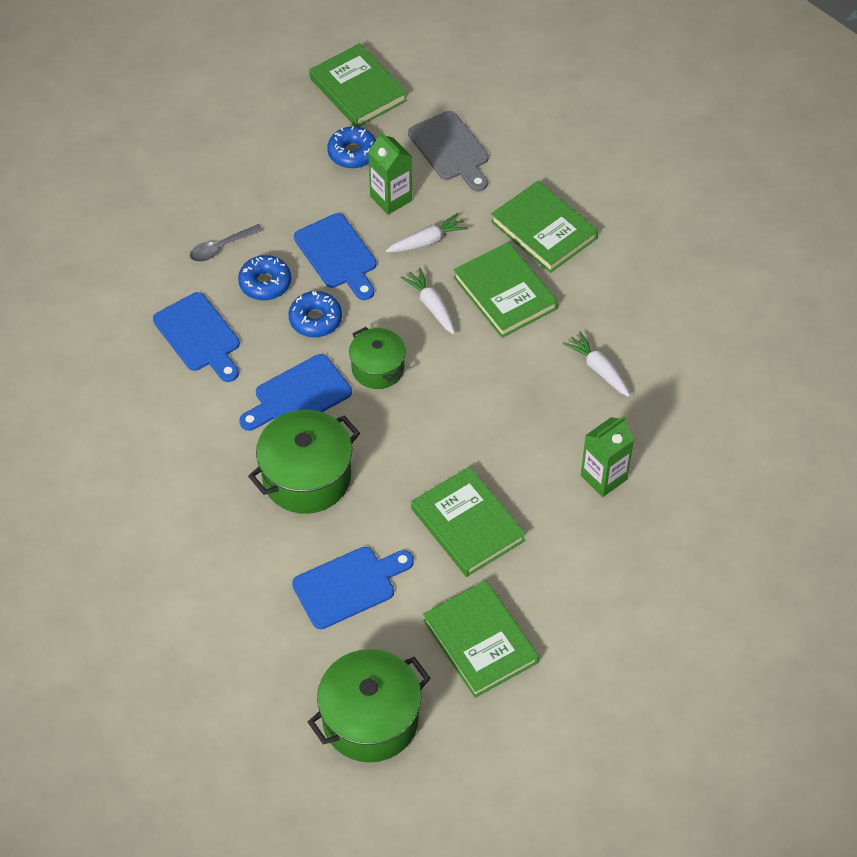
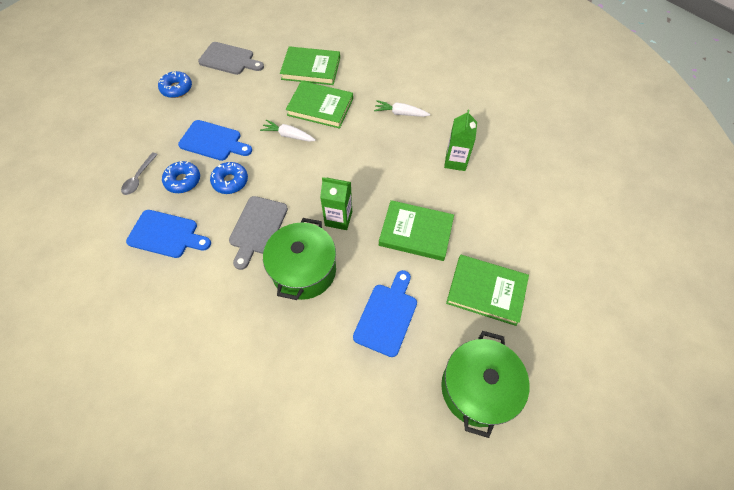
camera: 40 degrees left, 5 degrees up
(298, 395) = (257, 228): blue cutting board -> grey cutting board
(358, 89) = (153, 59): green book -> none
(377, 368) = (289, 184): green pot -> none
(391, 198) = (218, 98): green carton -> green carton (338, 218)
(427, 241) = (256, 106): white carrot -> none

